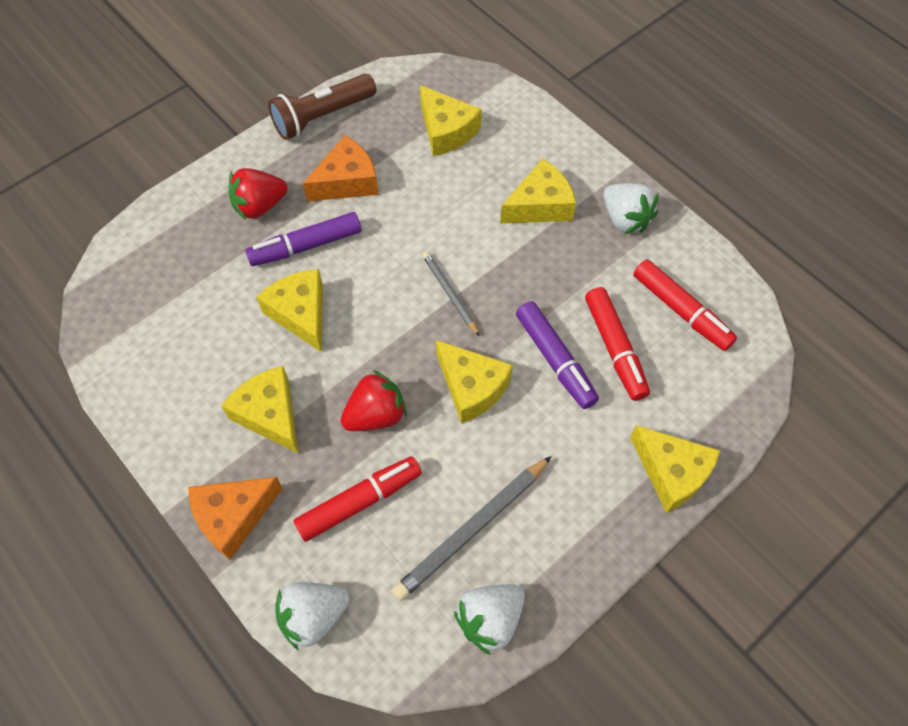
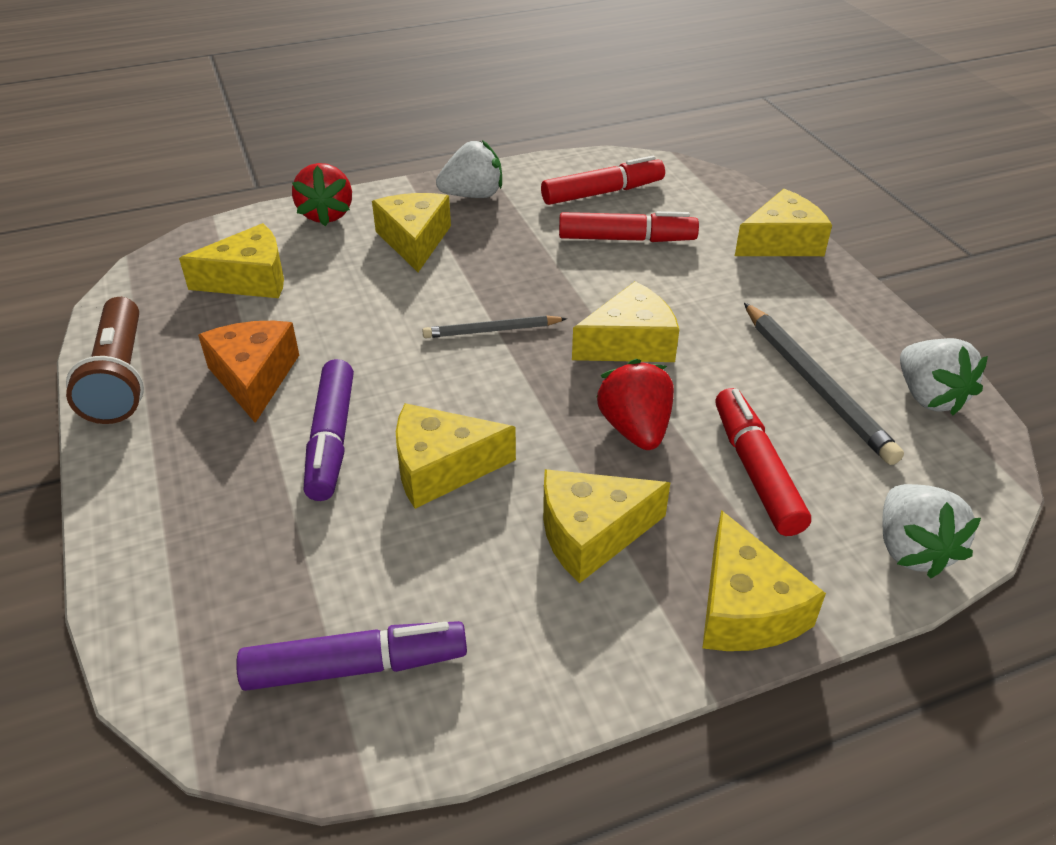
camera: 70 degrees left, 20 degrees down
(233, 516) = (745, 608): orange cheese -> yellow cheese
(259, 206) = (222, 474): red strawberry -> red strawberry (326, 214)
(555, 360) = (622, 278): purple marker -> purple marker (356, 666)

